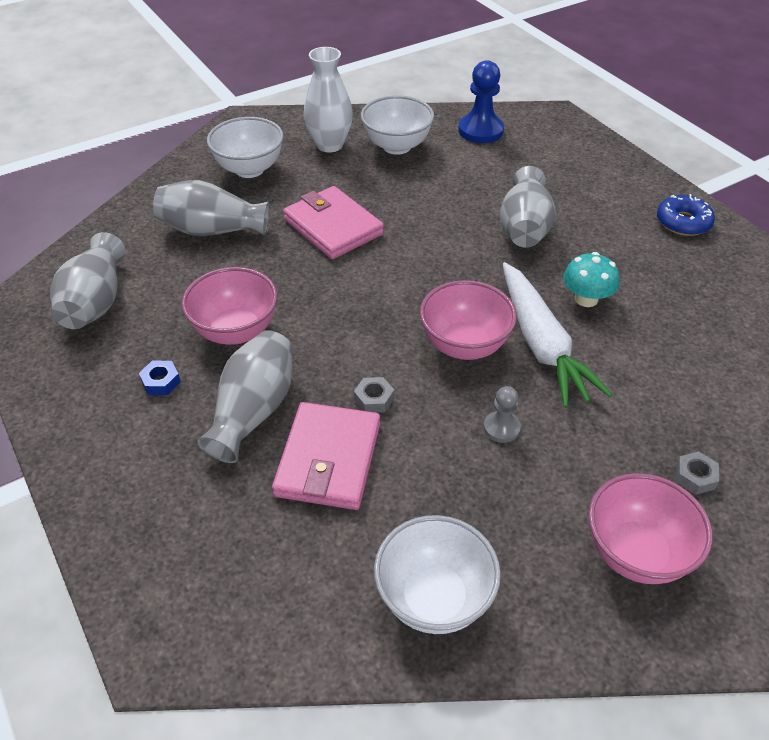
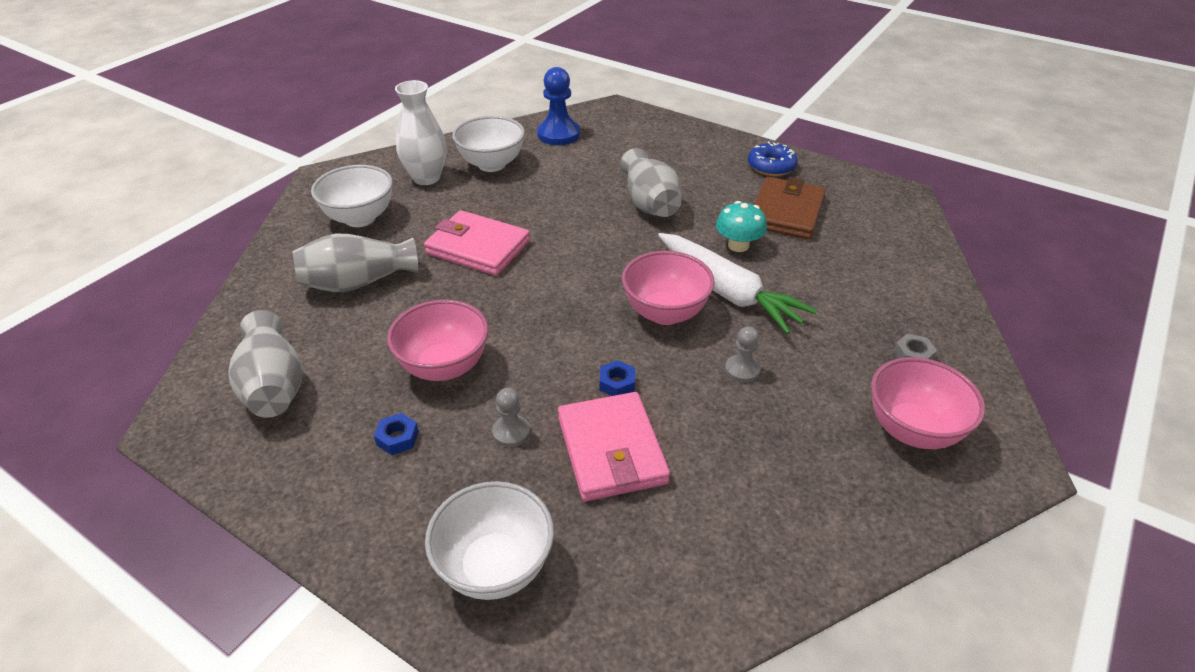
camera: 25 degrees left, 5 degrees down
(254, 411) = (511, 432): grey vase -> grey pawn
(374, 399) = (617, 383): grey nut -> blue nut
(434, 598) = (784, 532): white bowl -> white bowl (495, 567)
(663, 278) = (786, 212): none -> brown wallet

